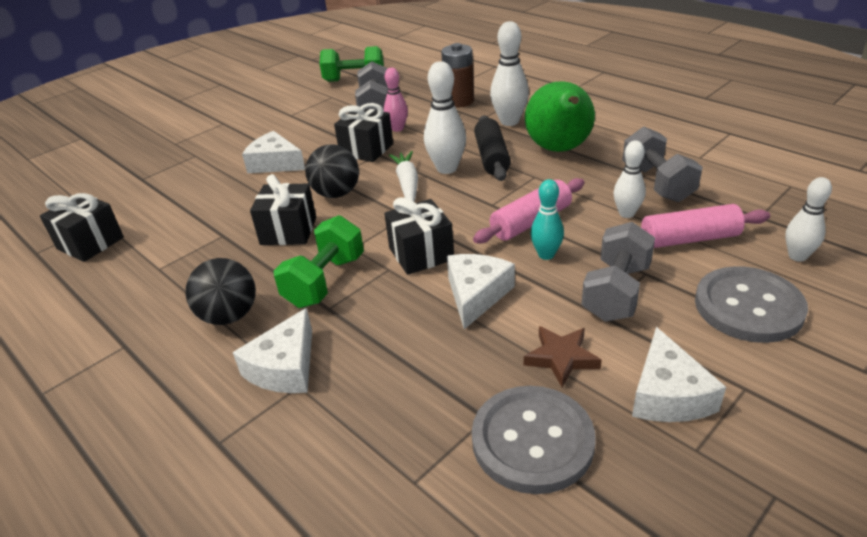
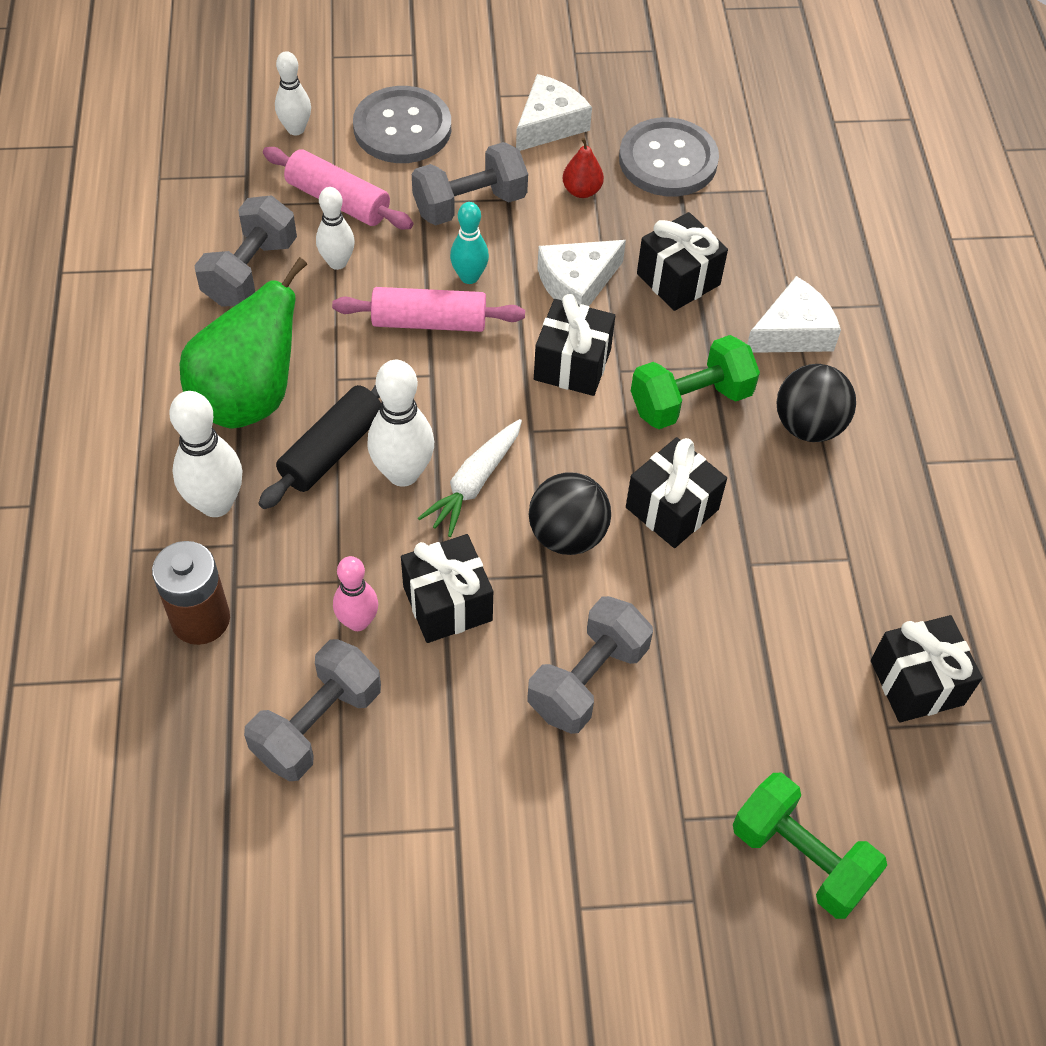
camera: 145 degrees left, 20 degrees up
(275, 163) = (587, 680): white cheese -> grey dumbbell
(354, 80) = (248, 870): green dumbbell -> green dumbbell (800, 857)
(410, 345) = (678, 279): none -> black gift
(561, 358) = (581, 191): brown star -> red pear

